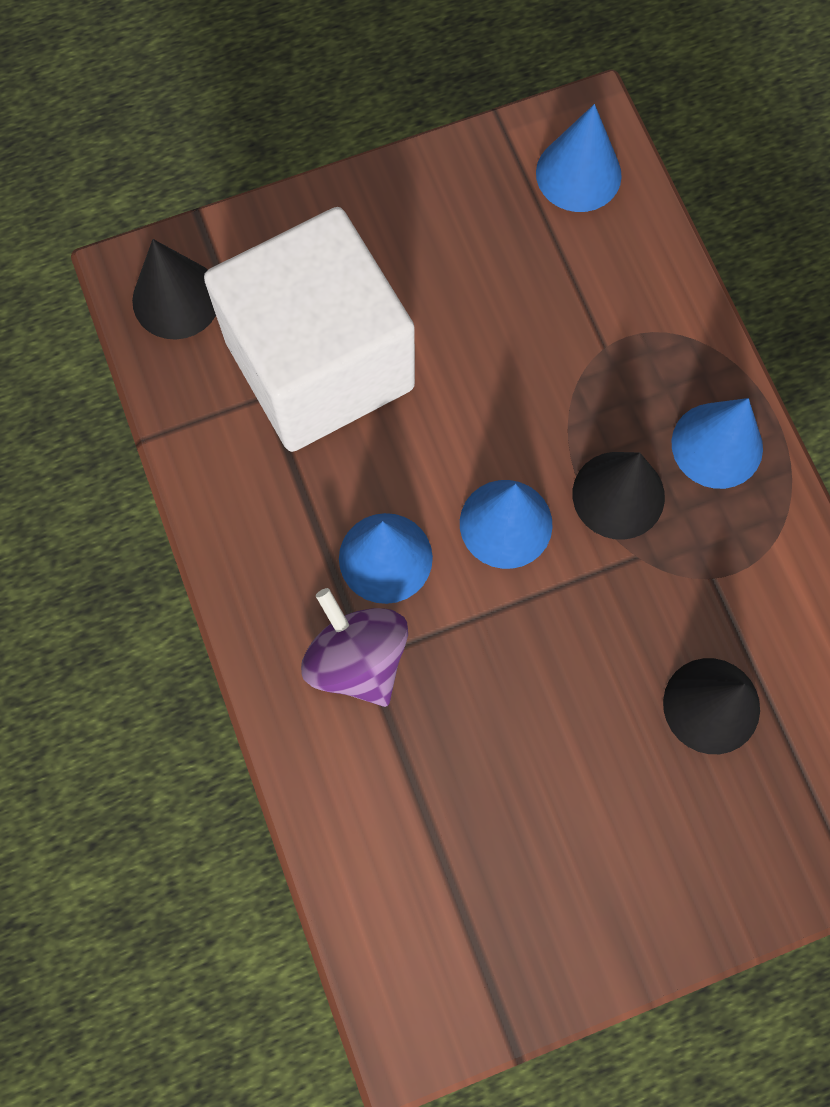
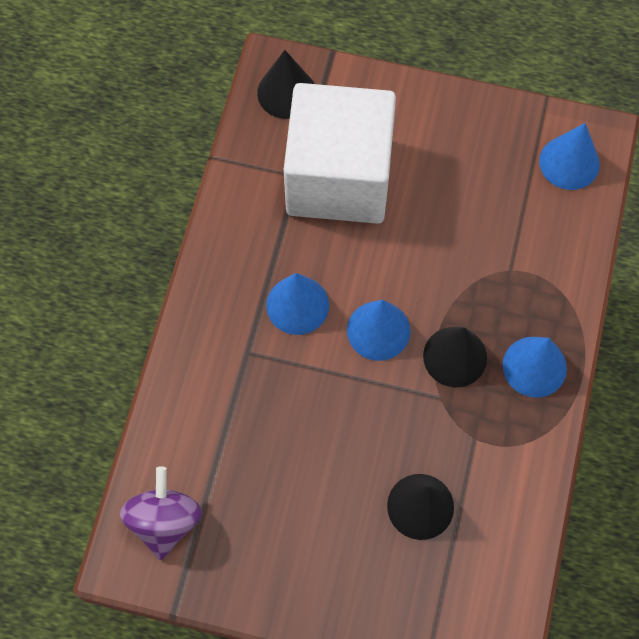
camera: 35 degrees right, 5 degrees down
(357, 659) = (242, 348): purple spinning top -> purple spinning top (164, 521)

